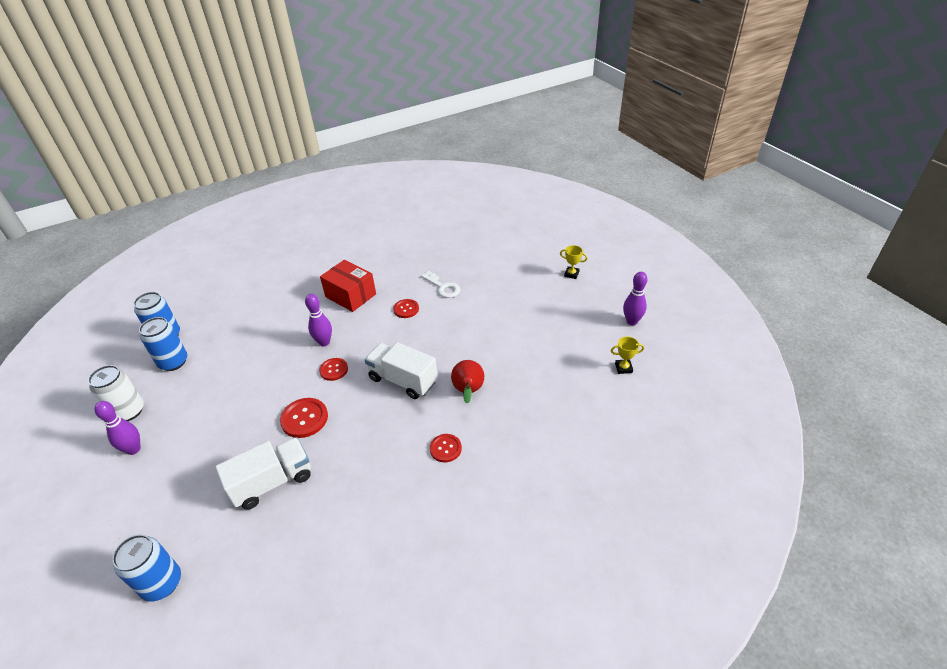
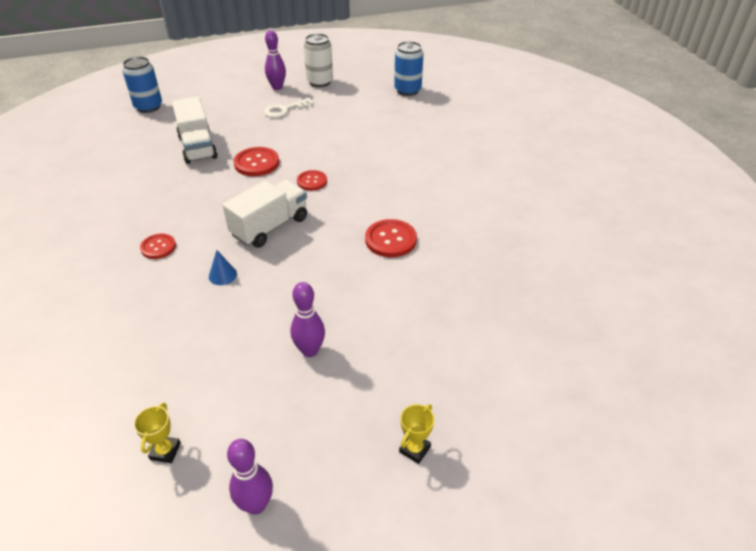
camera: 100 degrees right, 0 degrees up
(173, 362) = (369, 96): blue can -> none
(324, 342) = (357, 176): purple bowling pin -> purple bowling pin (310, 350)
(350, 295) = (433, 197): red box -> none
(406, 309) = (390, 240): red button -> red button, size x1.54
(443, 287) = (426, 278): white key -> white key (285, 110)
(468, 392) = (222, 275): red pear -> blue cone

